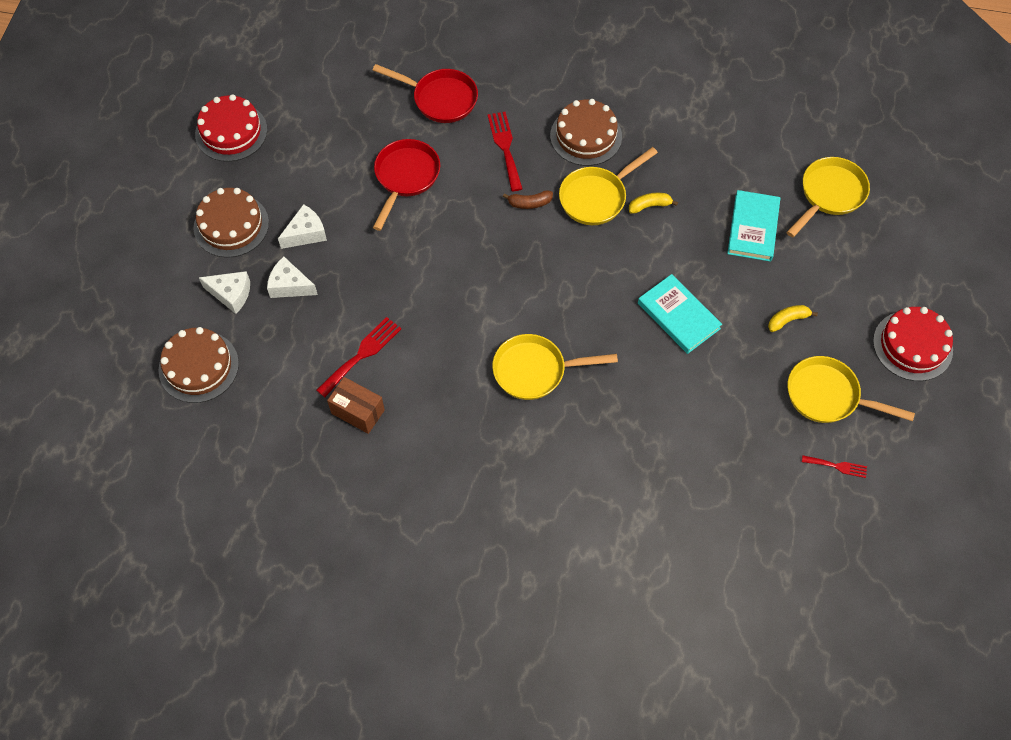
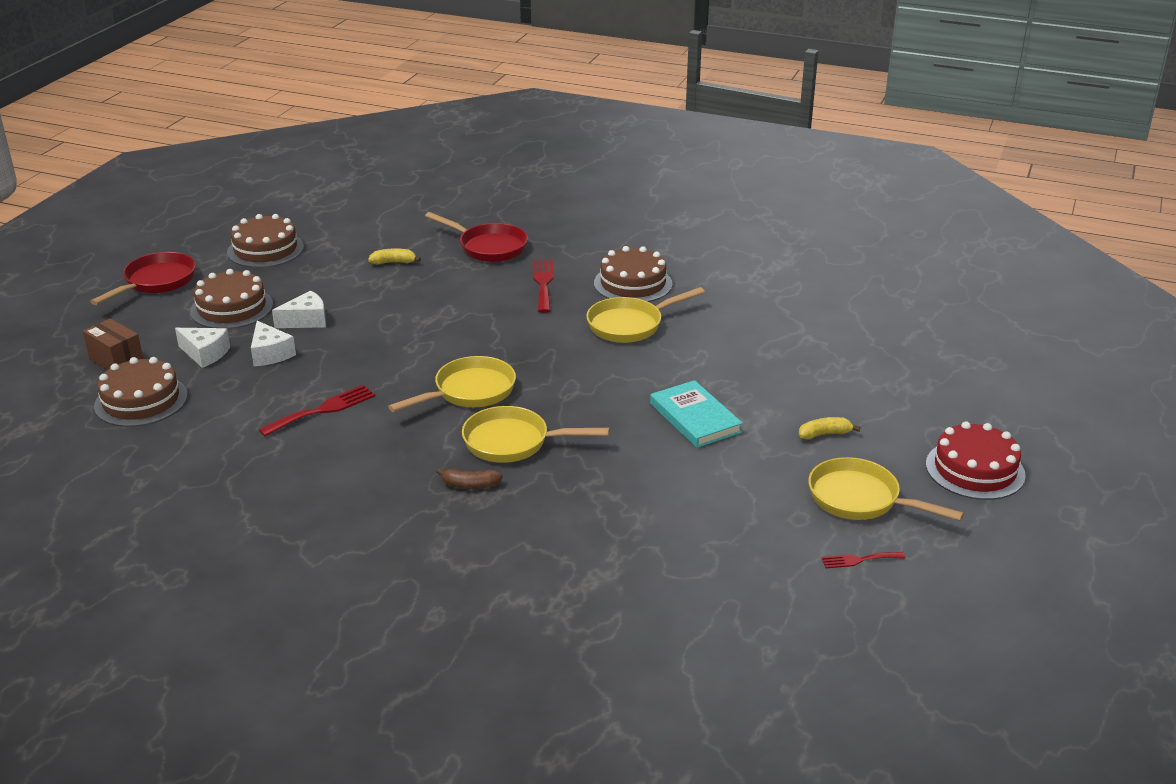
camera: 10 degrees right, 30 degrees down
(231, 132) = (265, 249): red cake -> brown cake
(290, 285) = (270, 354): white cheese -> white cheese turned 150 degrees counterclockwise
(357, 412) = (296, 452): brown box -> brown box (116, 360)
(405, 177) = (429, 293): red pan -> red pan (156, 282)
(529, 203) = (554, 322): brown banana -> brown banana (470, 485)
(649, 206) = (687, 336): yellow banana -> yellow banana (394, 262)
(753, 228) = (800, 362): turquoise book -> none
(829, 195) = (895, 347): yellow pan -> yellow pan (469, 392)
(837, 466) = (859, 560): red fork -> red fork turned 150 degrees clockwise

